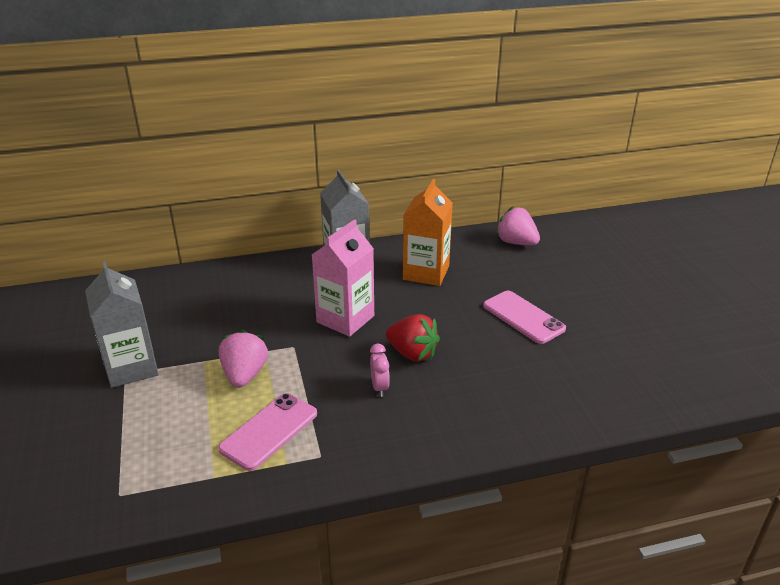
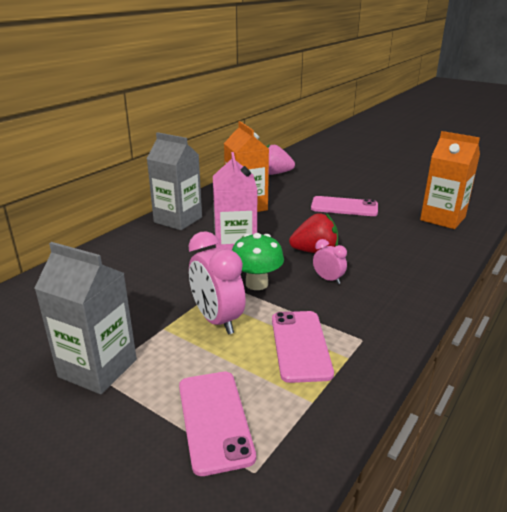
camera: 40 degrees left, 5 degrees down
(143, 447) = (214, 420): none -> pink phone
(245, 375) = (217, 320): pink strawberry -> pink clock
(317, 359) = (256, 284): none -> green mushroom
(613, 384) = (442, 218): none -> orange carton

